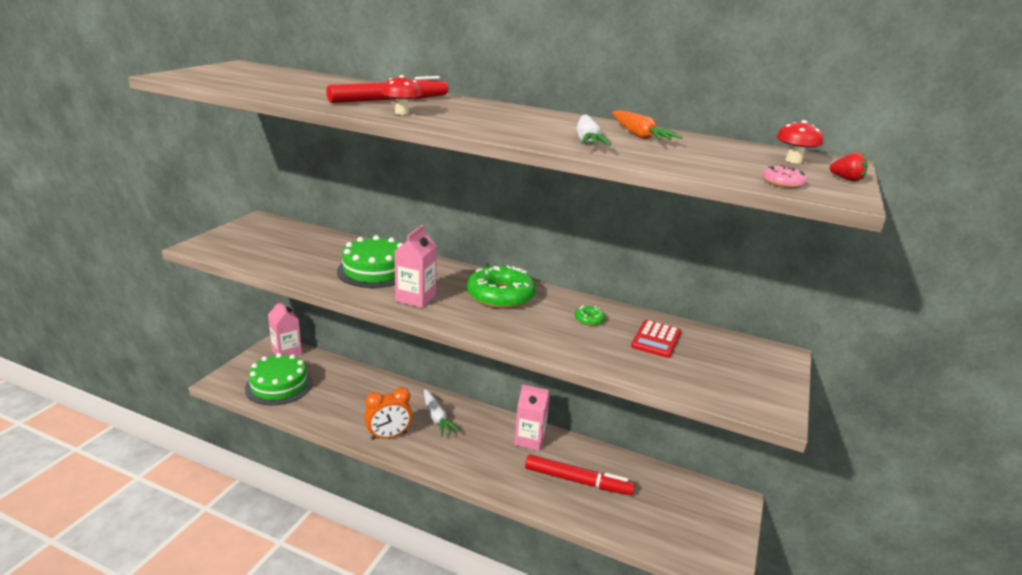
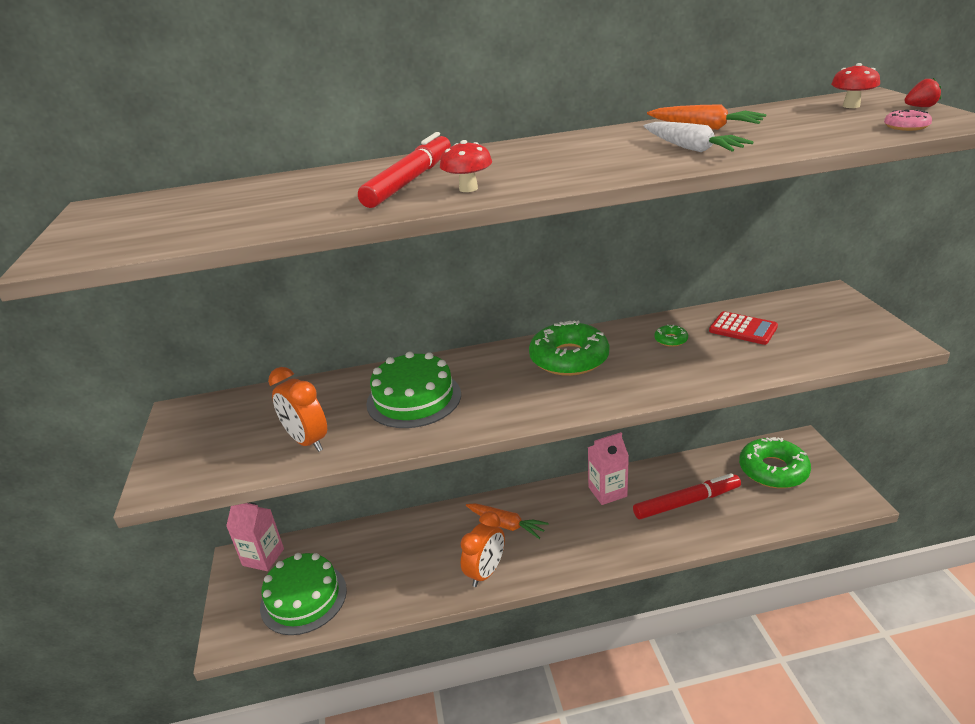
camera: 30 degrees left, 5 degrees up
(289, 263) = (307, 441): none -> orange clock
(415, 298) = (502, 404): pink carton -> none
(437, 418) = (506, 525): white carrot -> orange carrot
(656, 339) = (743, 329): red calculator -> red calculator turned 45 degrees counterclockwise
(679, 503) = (773, 470): none -> green donut

